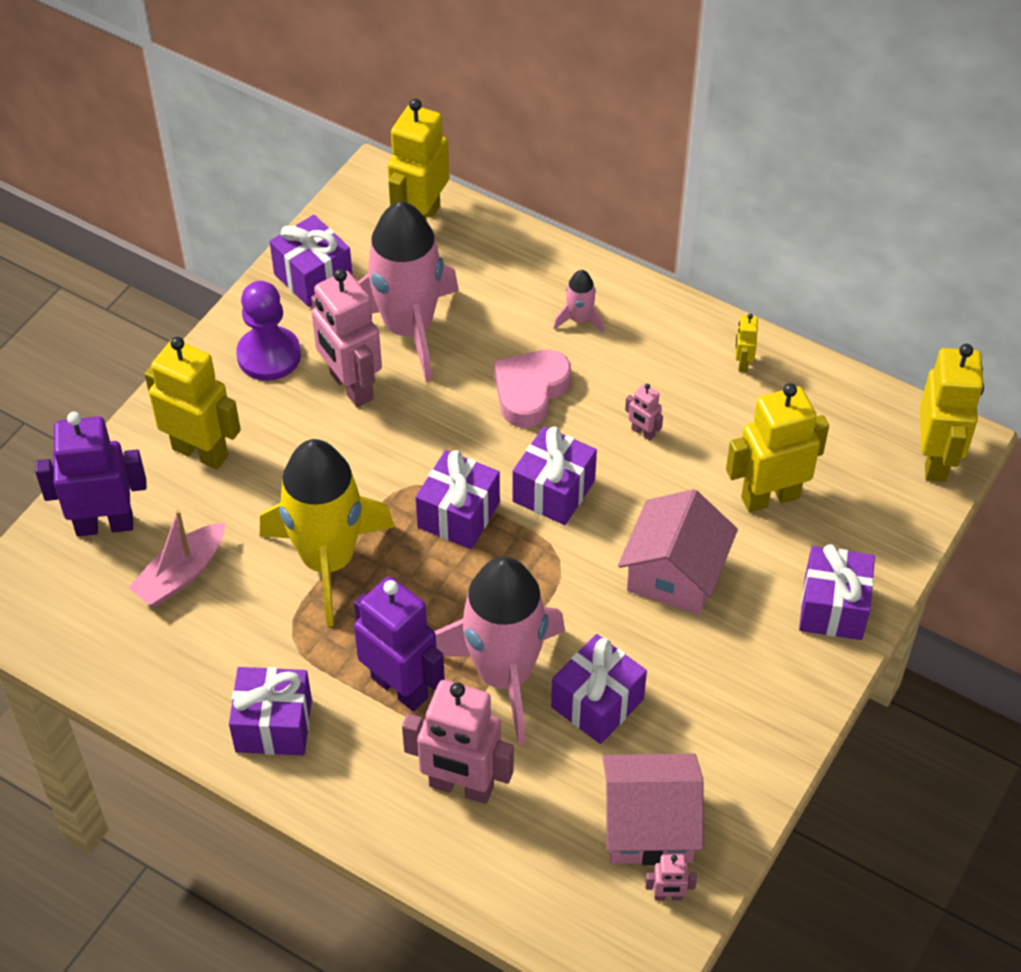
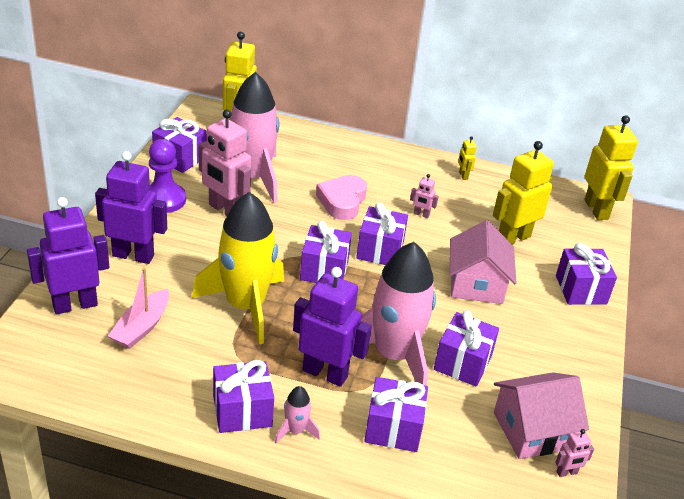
camera: 20 degrees left, 15 degrees down
(200, 452) = (133, 255): yellow robot -> purple robot
(461, 787) = (393, 428): pink robot -> purple gift
(579, 319) = (356, 164): pink rocket -> pink rocket (295, 431)

